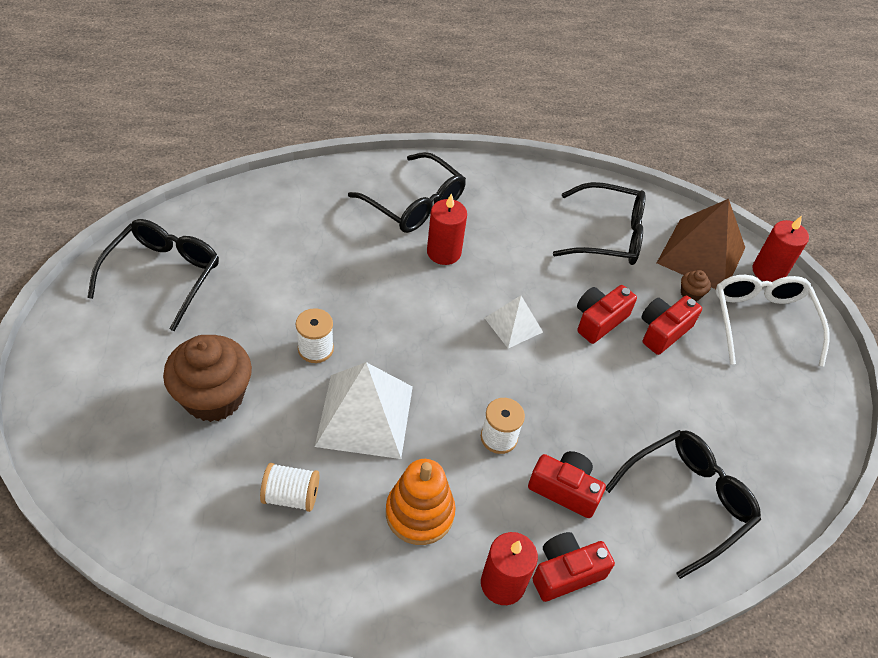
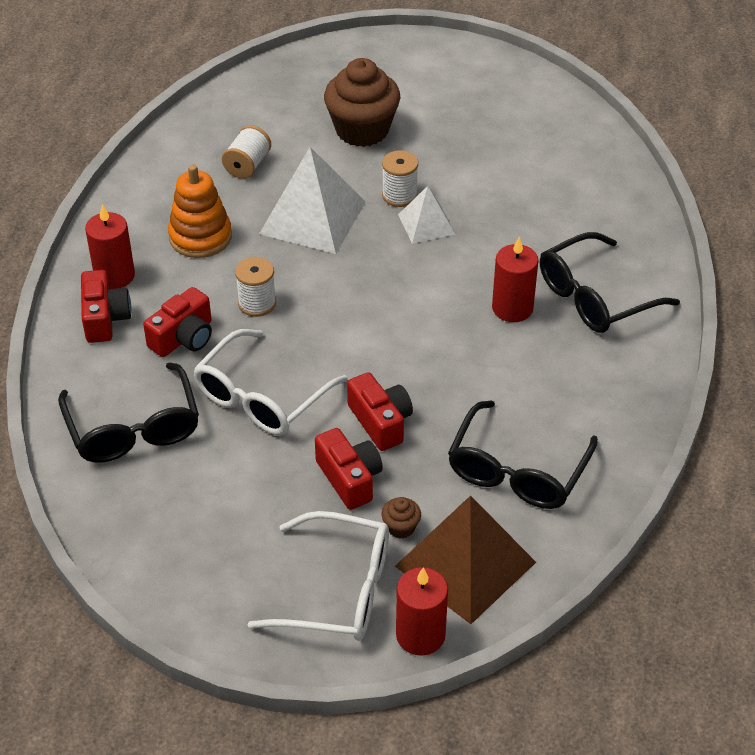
camera: 110 degrees right, 5 degrees down
(162, 276) = (513, 107): black glasses -> none
(513, 325) = (393, 345): white pyramid -> white pyramid (426, 224)
(608, 407) = (262, 396): none -> white glasses

